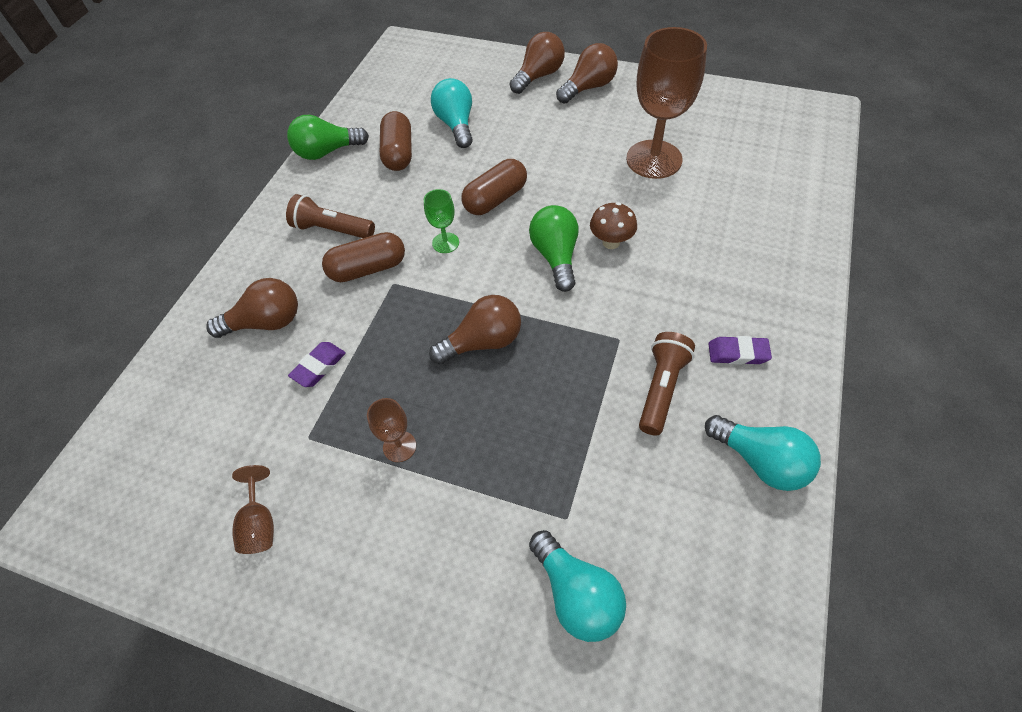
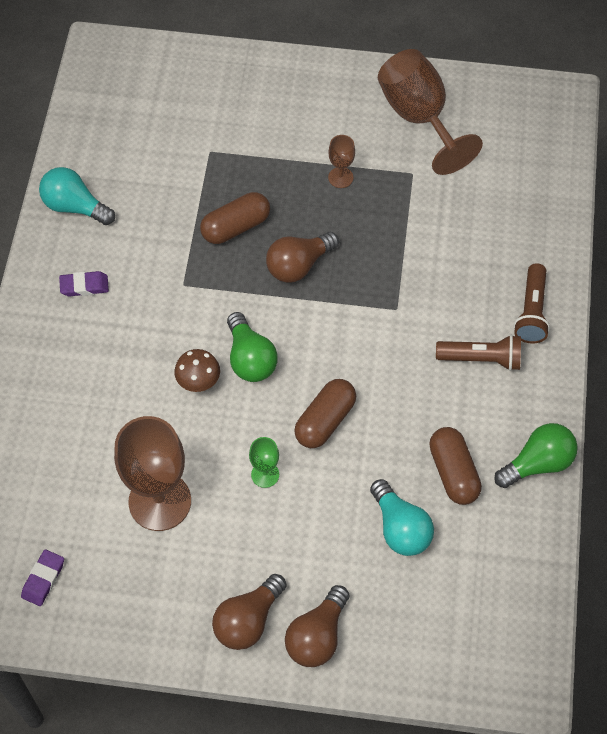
camera: 165 degrees right, 5 degrees up
(259, 523) = (419, 117): brown goblet -> brown goblet, size x2.20
(266, 322) = (494, 255): brown light bulb -> none
(319, 367) = (429, 225): purple eraser -> purple eraser (43, 579)
(368, 268) = (426, 320): brown capsule -> brown capsule (236, 227)
(445, 243) = (361, 359): green goblet -> green goblet (265, 474)
(576, 594) = (198, 112): turquoise light bulb -> none
(661, 388) = (147, 248): brown flashlight -> brown flashlight (531, 312)

